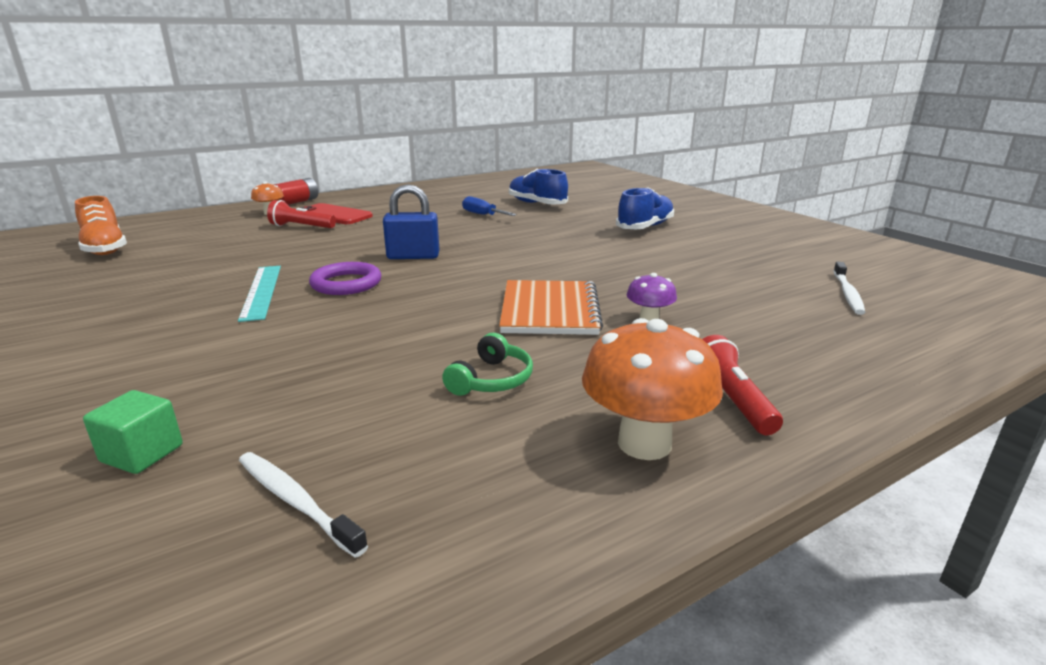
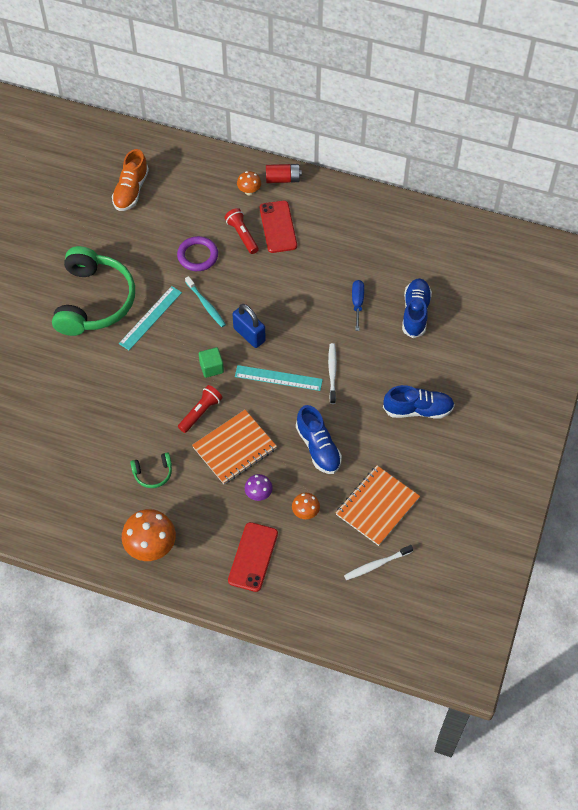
camera: 50 degrees right, 35 degrees up
(142, 313) = (94, 301): none -> green headphones
(142, 453) = (31, 416): green cube -> green cube (211, 367)
(295, 501) = (48, 477): white toothbrush -> white toothbrush (332, 372)
(327, 262) = (206, 305): none -> turquoise toothbrush
(346, 283) = (189, 341): purple ring -> purple ring (197, 256)
(496, 261) = (278, 378): none -> turquoise ruler
(625, 271) = (318, 447): none -> blue shoe
(717, 304) = (305, 512): none -> orange mushroom
(731, 400) = (205, 560): red flashlight -> red flashlight (200, 412)
(752, 270) = (377, 506): none -> orange notebook
(763, 359) = (253, 557): none -> red phone

